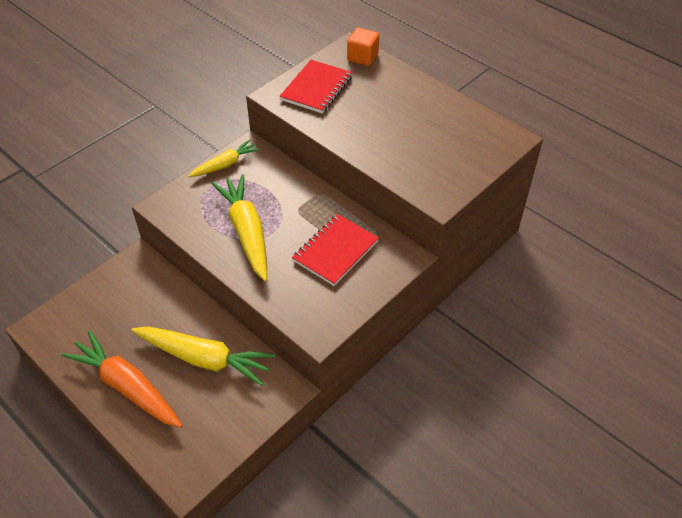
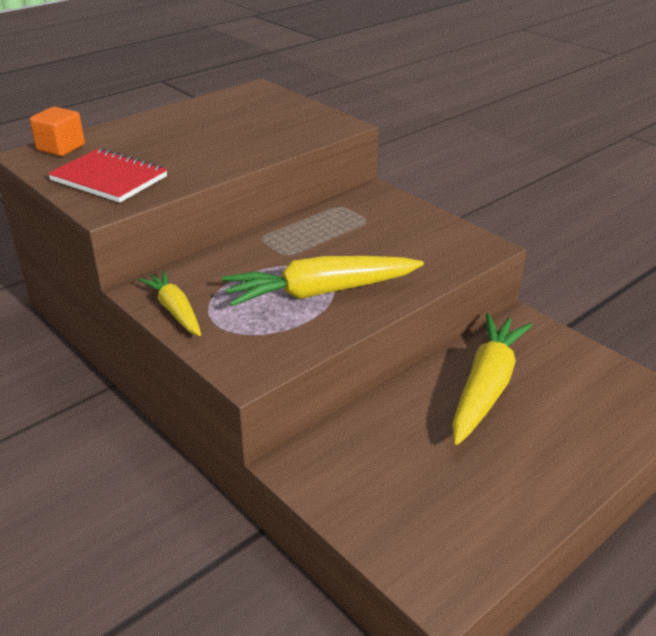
camera: 85 degrees left, 15 degrees down
(127, 386) = (543, 461): orange carrot -> none
(335, 251) = (363, 231): red notebook -> none

